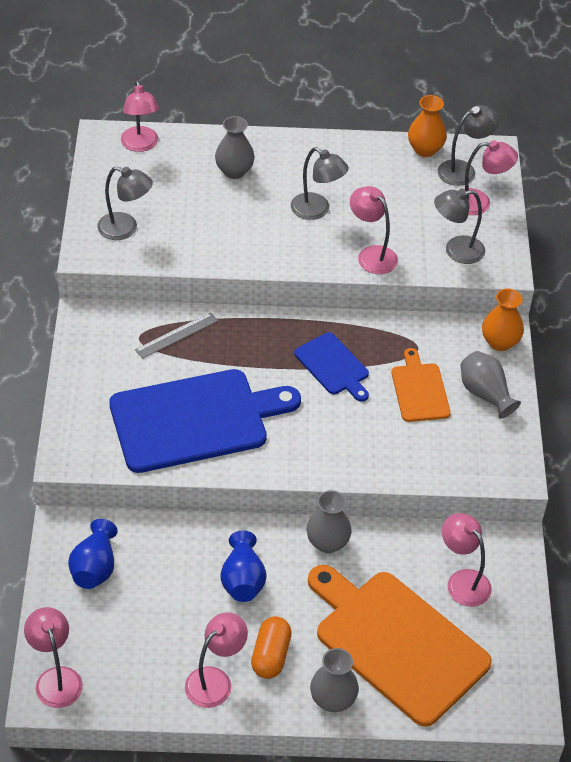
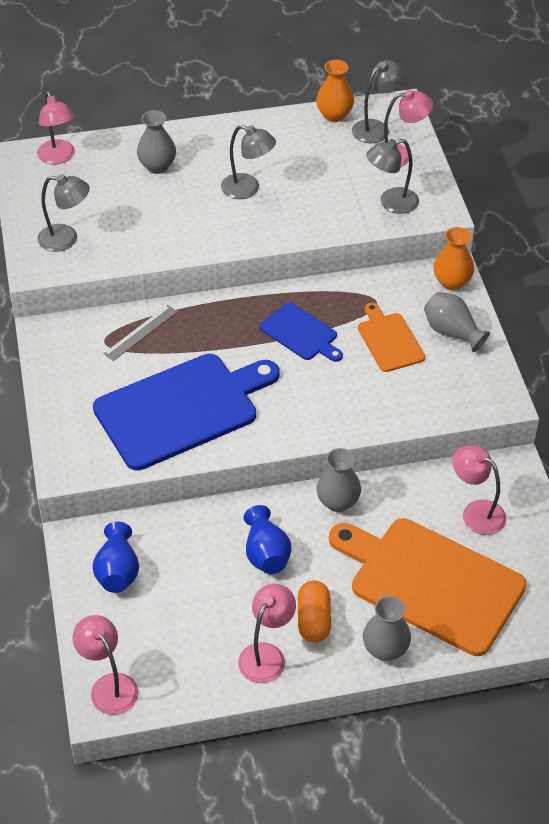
camera: 10 degrees left, 0 degrees up
(371, 255) = (312, 221): pink lamp -> none

